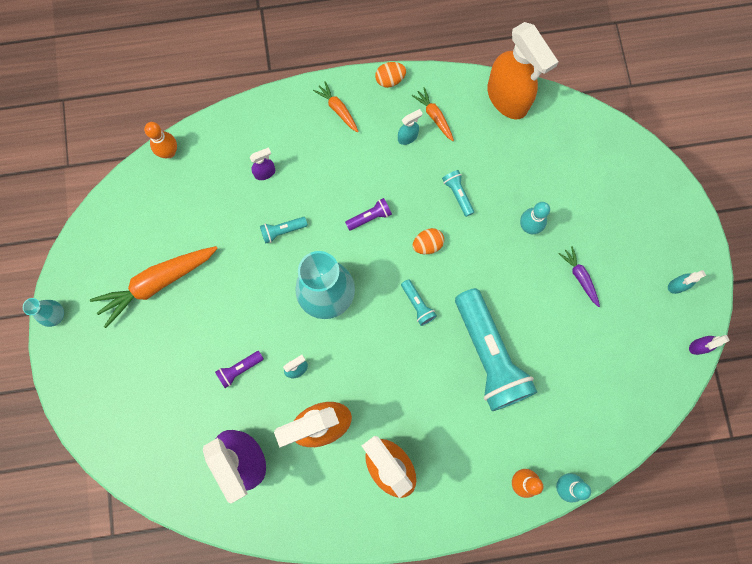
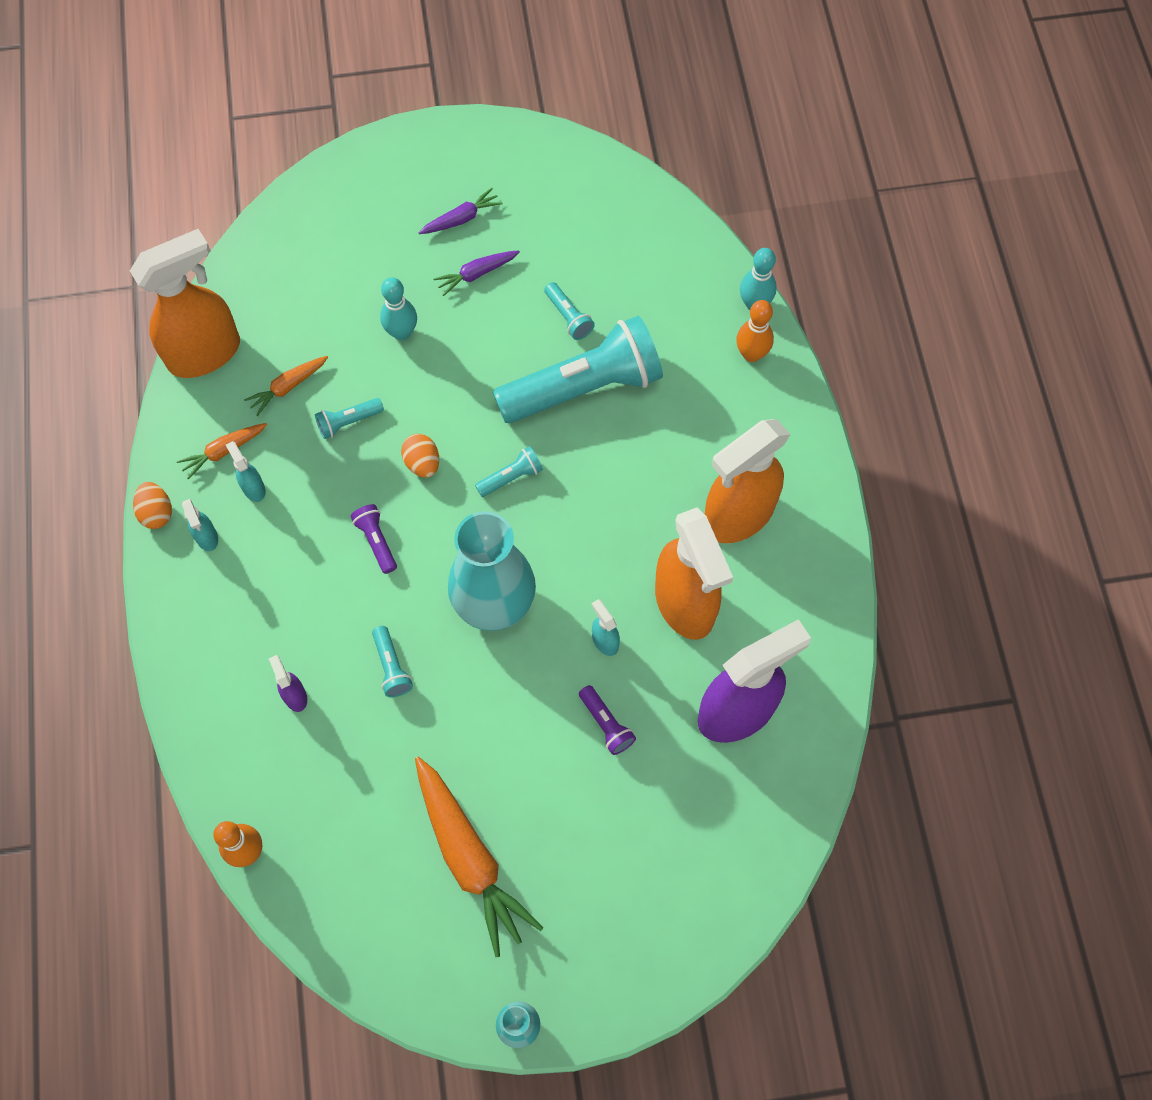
camera: 90 degrees left, 10 degrees down
(338, 109) = (198, 588): orange carrot -> orange carrot (288, 387)
(547, 344) = (568, 317): none -> turquoise flashlight
(627, 265) = (461, 219): none -> purple carrot
(677, 285) = (491, 164): turquoise spray bottle -> turquoise spray bottle (207, 537)
(698, 346) = (572, 146): purple spray bottle -> none

